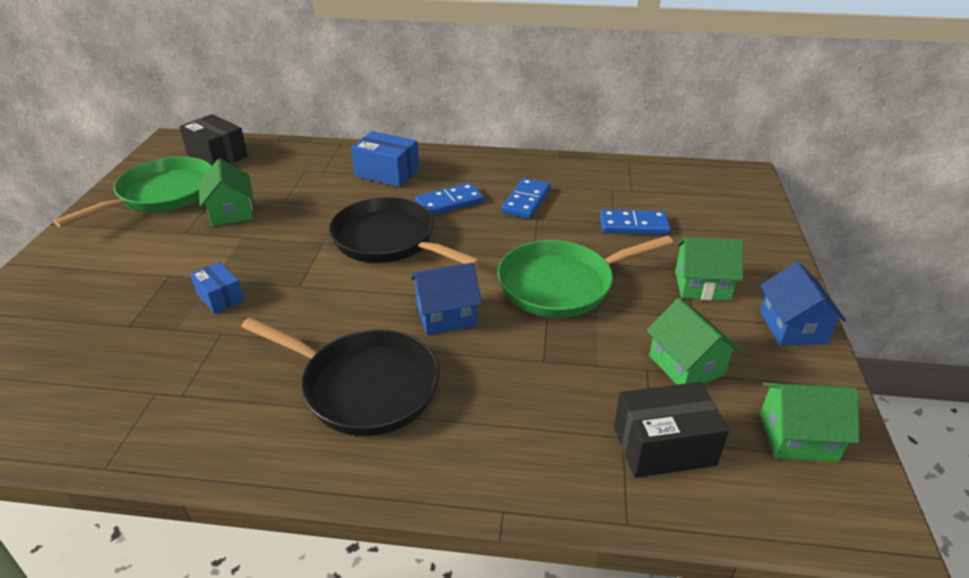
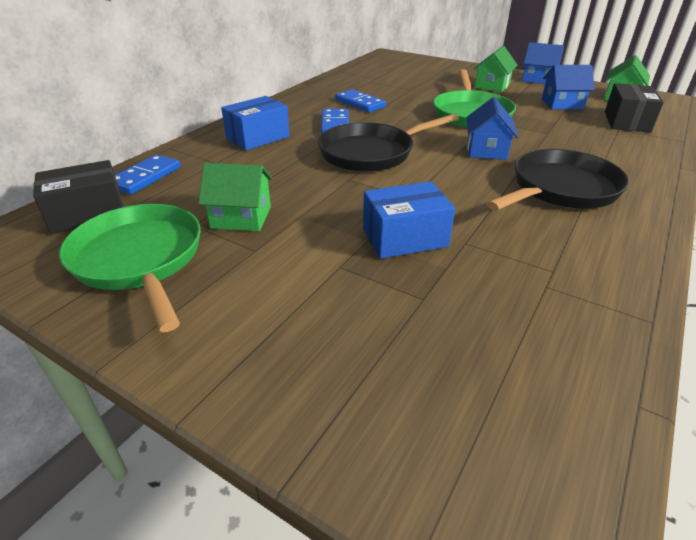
camera: 65 degrees left, 0 degrees up
(220, 297) = (405, 238): blue box -> blue box, size x1.61
(633, 225) = (418, 85): blue domino -> blue domino (145, 177)
(686, 365) = (562, 104): green house -> blue house

